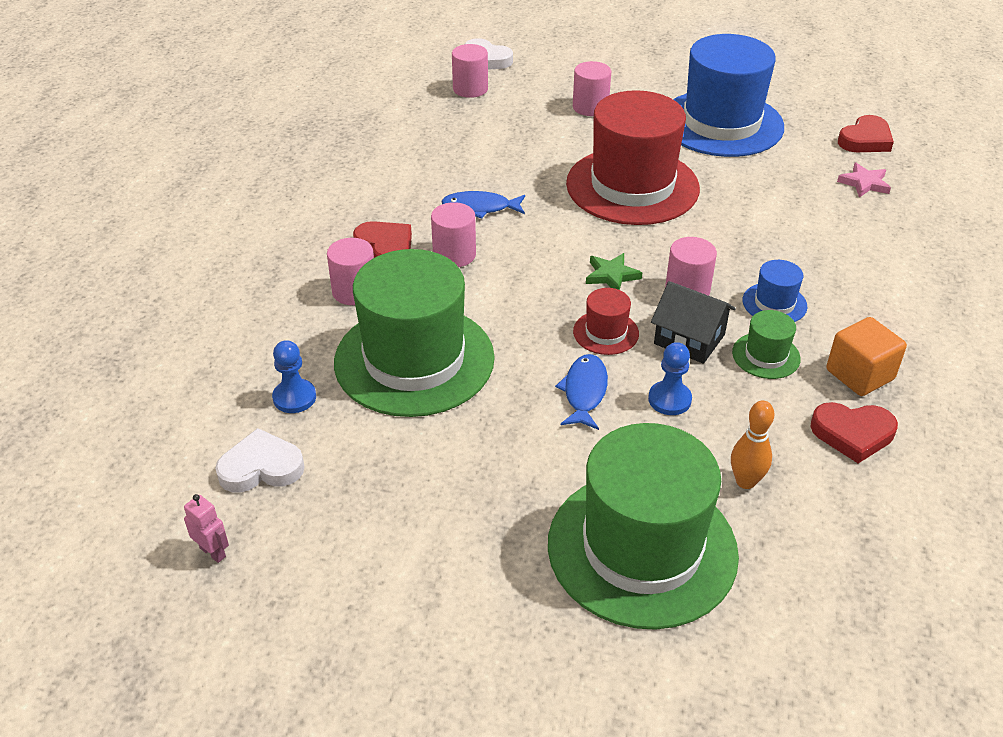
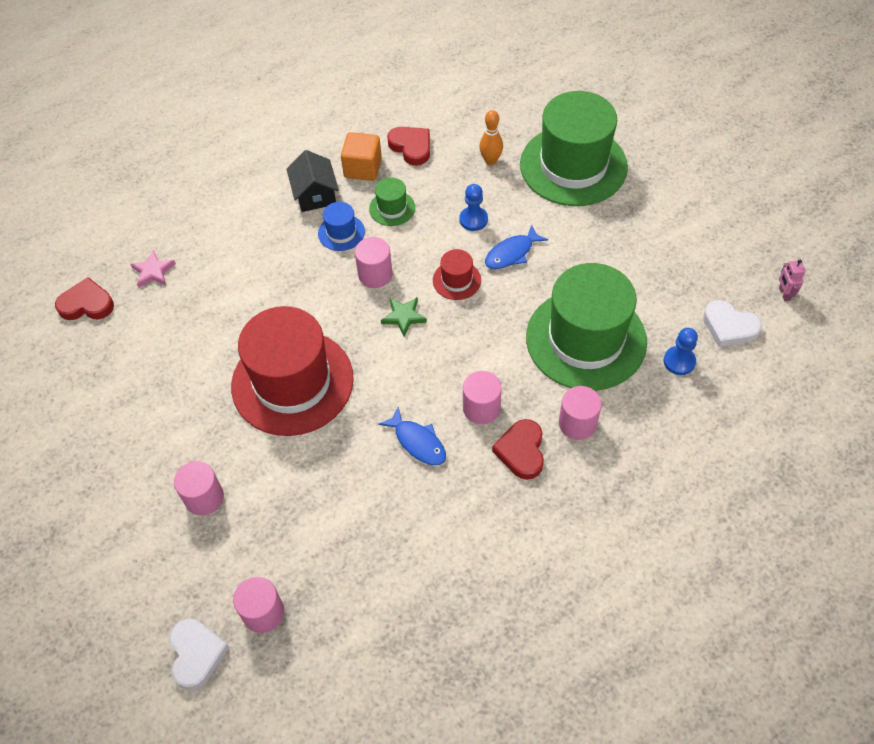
camera: 135 degrees left, 15 degrees up
(689, 339) = (417, 244): black house -> black house (315, 194)
(721, 123) = (145, 396): blue hat -> none

